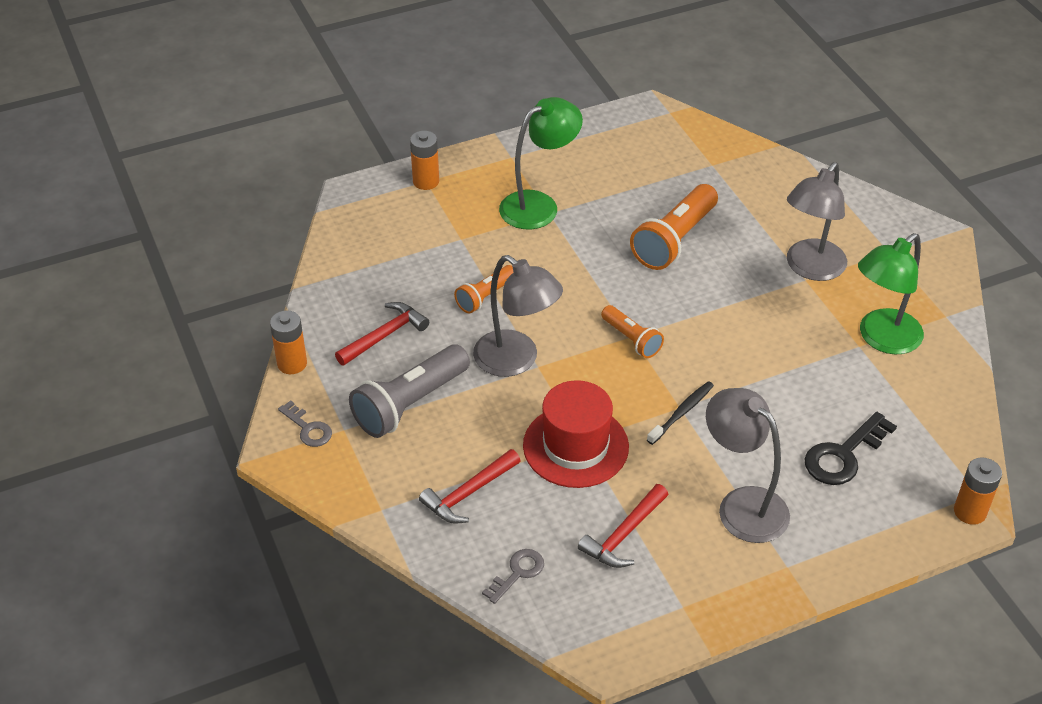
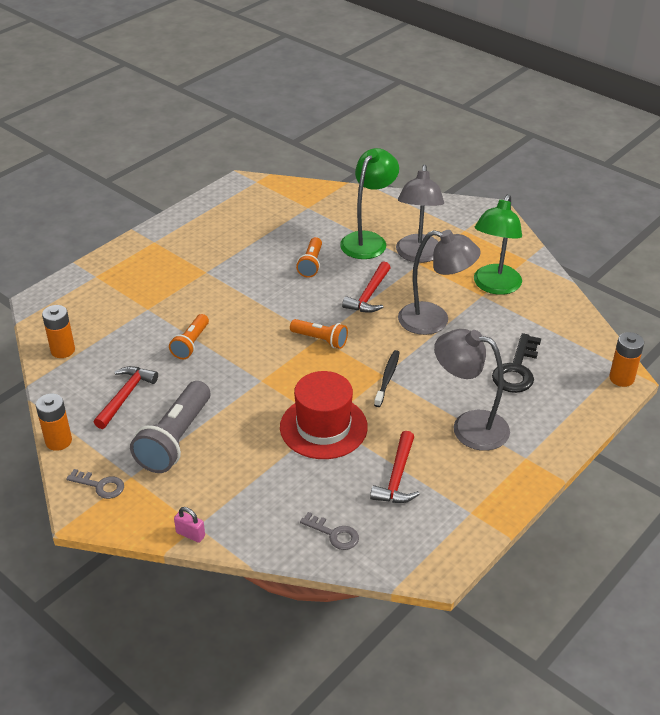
camera: 25 degrees left, 5 degrees down
(369, 516) = (190, 534): none -> pink padlock
(426, 181) = (96, 276): orange battery -> orange battery (63, 350)
(468, 493) = (261, 489): red hammer -> red hammer (369, 295)
(516, 361) = (242, 381): grey lamp -> grey lamp (434, 321)
(517, 573) = (334, 534): grey key -> grey key turned 105 degrees clockwise
(539, 205) = (195, 268): green lamp -> green lamp (368, 240)
(674, 240) = (311, 264): orange flashlight -> orange flashlight, size x0.57

